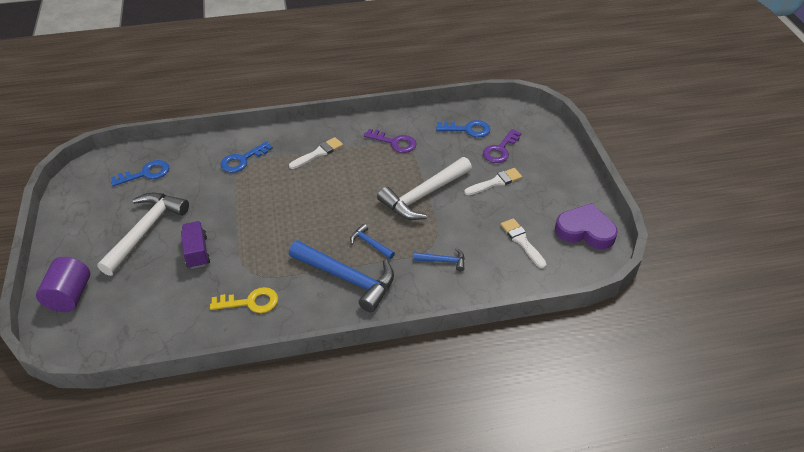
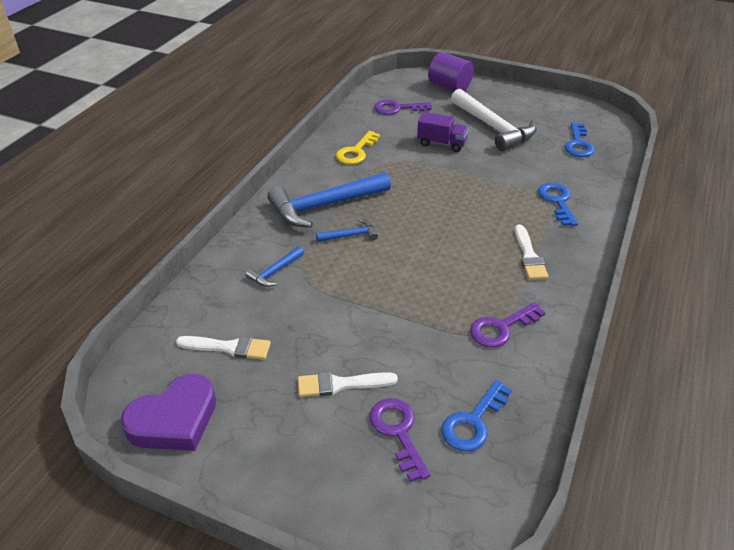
camera: 125 degrees right, 5 degrees down
(144, 314) = (397, 108): none -> purple key
(424, 195) = (381, 306): white hammer -> none
(495, 182) = (341, 384): white brush -> white brush turned 75 degrees clockwise

